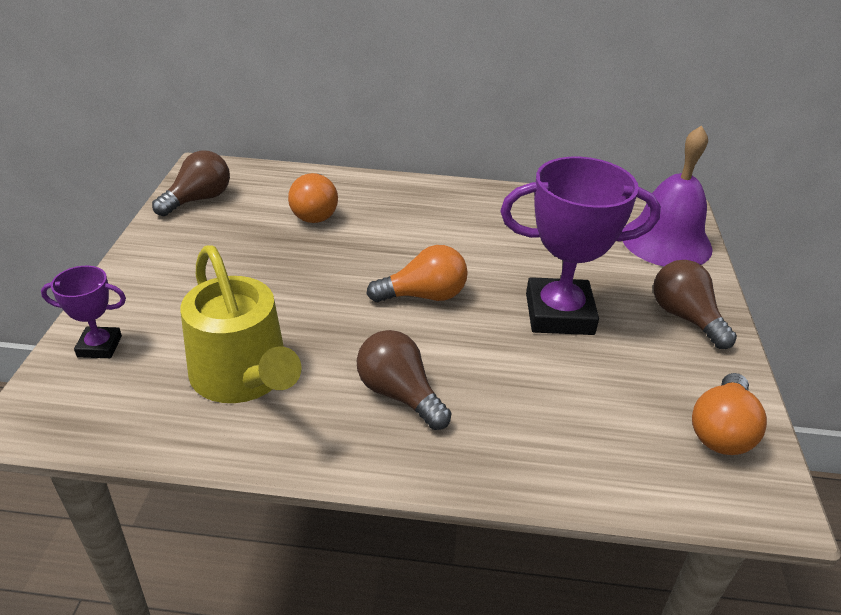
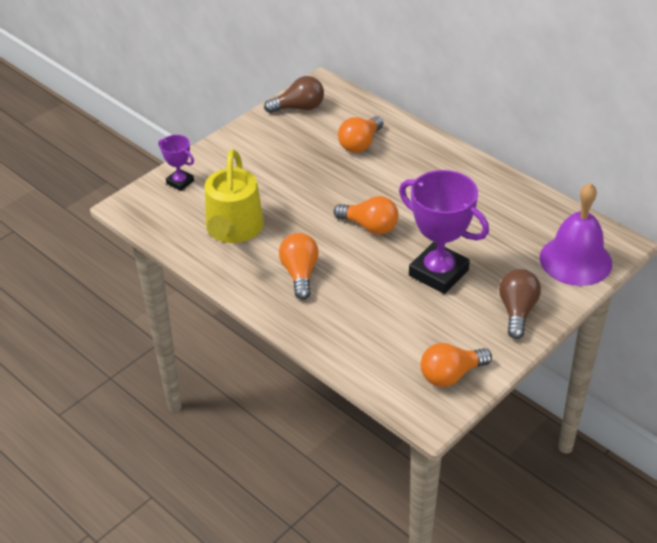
camera: 40 degrees right, 5 degrees up
(399, 394) = (300, 274): brown light bulb -> orange light bulb

